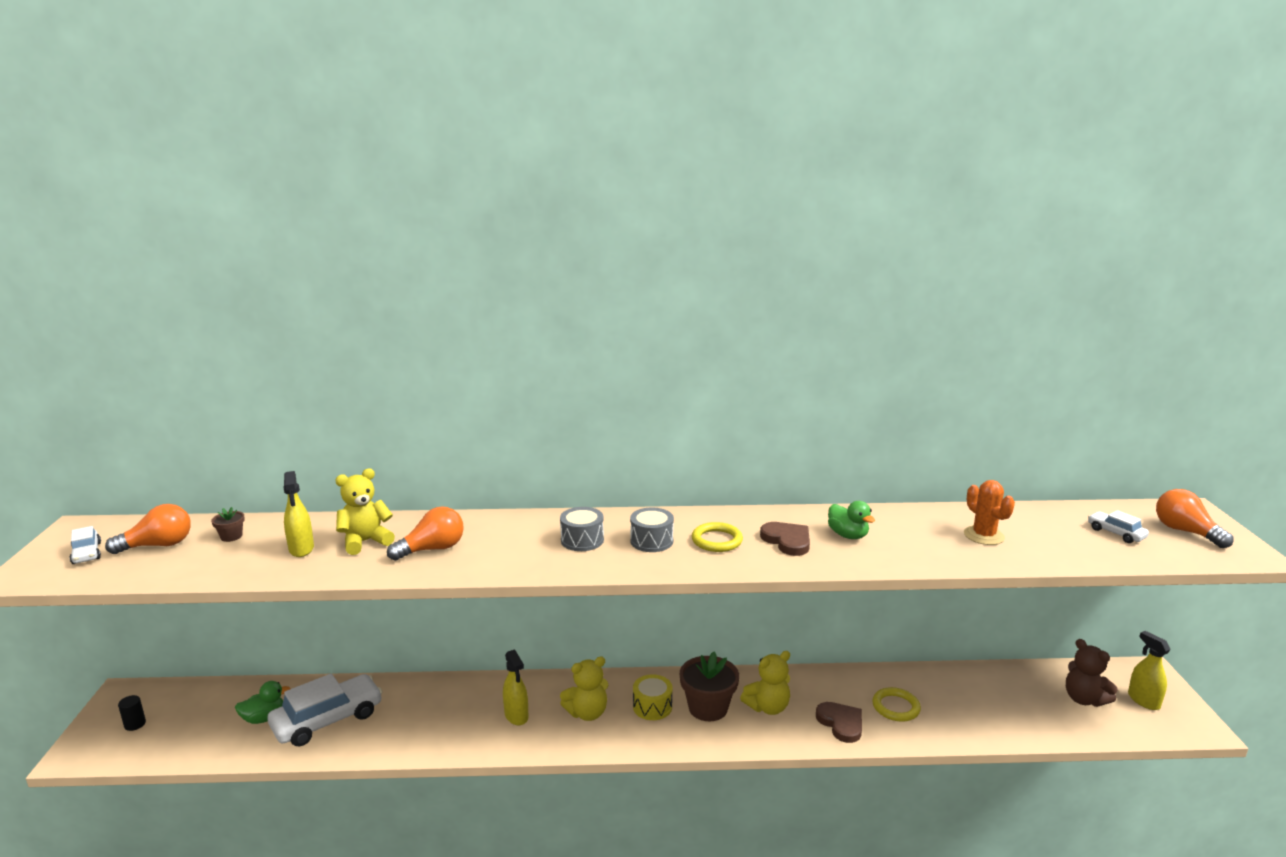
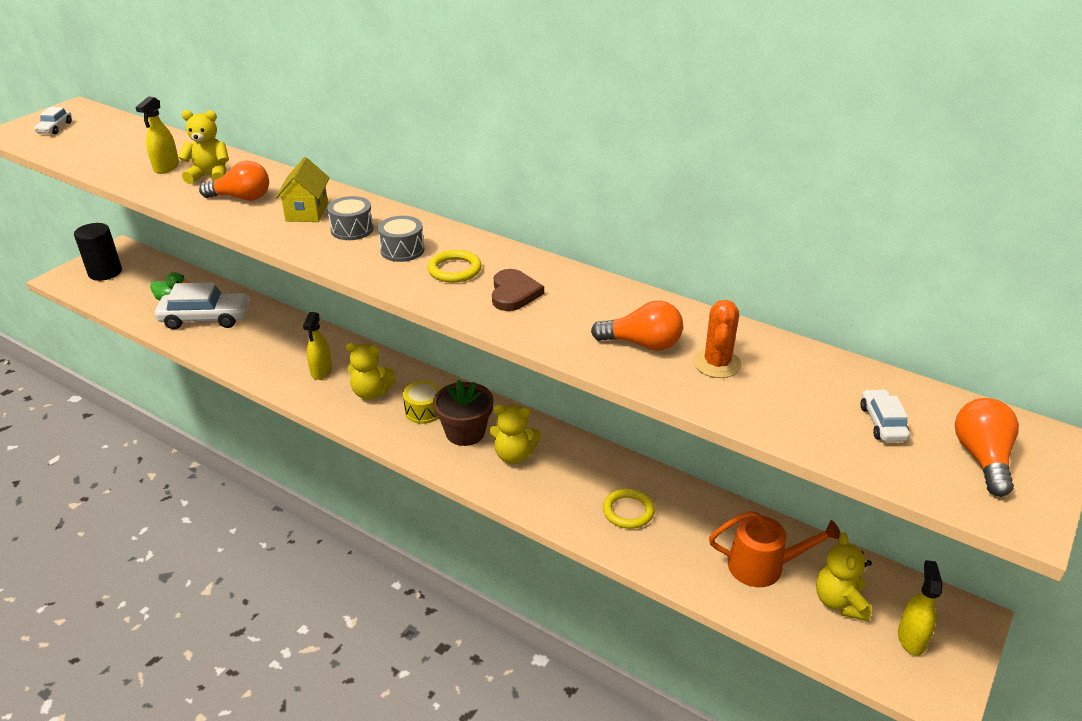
camera: 35 degrees right, 15 degrees up
(135, 724) = (105, 272): black cylinder -> black cylinder, size x2.16
(158, 545) = (96, 136): orange light bulb -> orange light bulb (642, 344)
(231, 536) = (142, 143): brown flower pot -> none
(517, 540) = (307, 212): none -> yellow house
(841, 723) = (559, 499): brown heart -> none
(848, 535) = (578, 310): green duck -> none
(1018, 700) = (763, 566): none -> orange watering can
(1084, 699) = (840, 602): brown teddy bear -> yellow teddy bear

